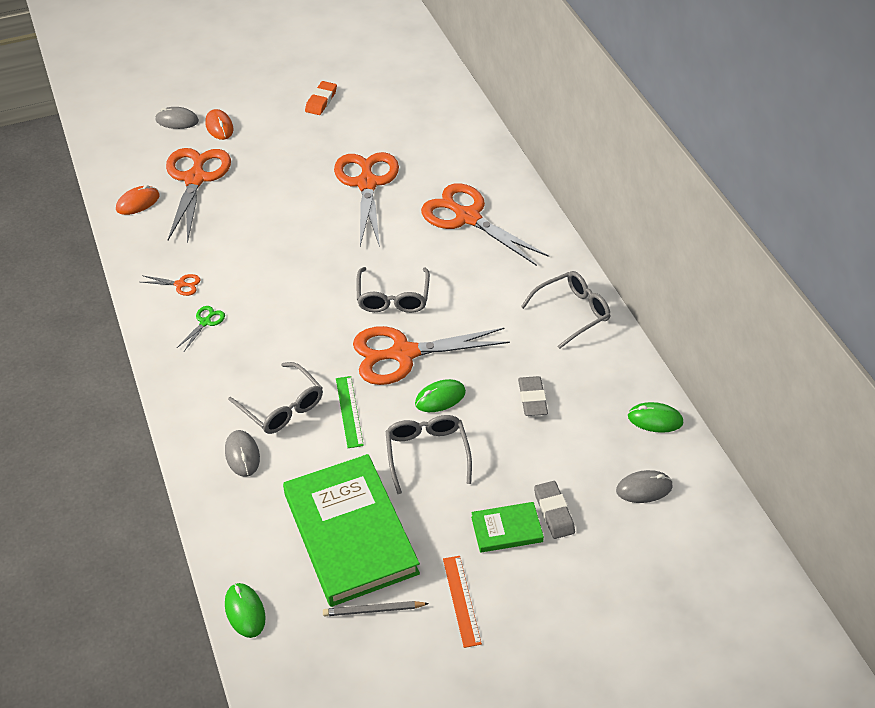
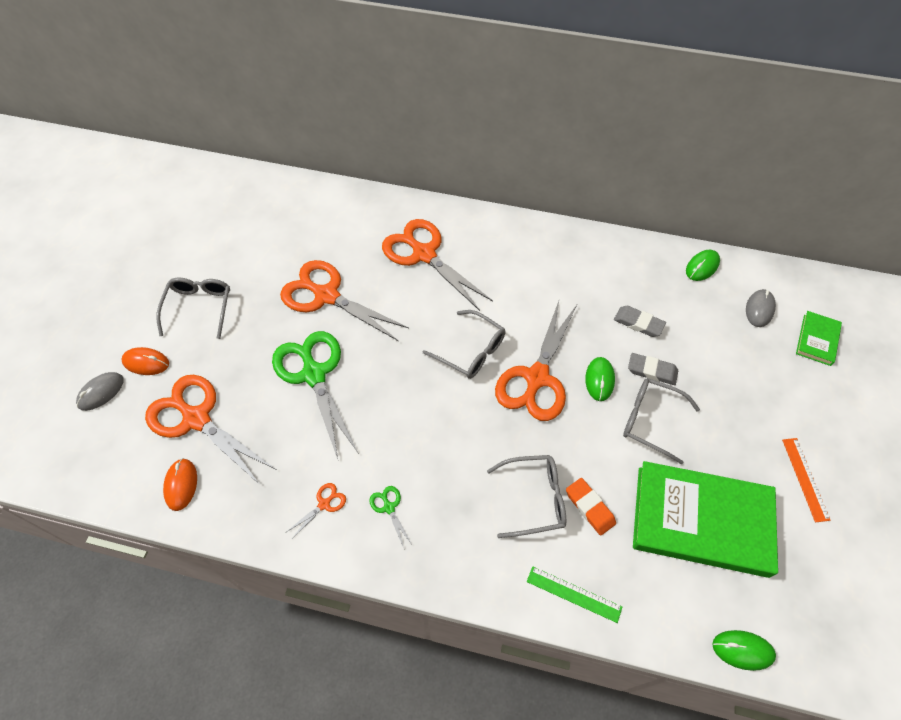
camera: 55 degrees left, 10 degrees up
(242, 455) = (568, 560): grey mouse -> none
(286, 218) = (314, 374): none -> green scissors
(321, 101) = (194, 271): orange eraser -> orange eraser (589, 507)
(349, 411) = (572, 450): green ruler -> green ruler (574, 594)
(373, 610) = (787, 546): grey pencil -> none
(461, 600) = (805, 479): orange ruler -> orange ruler turned 60 degrees clockwise
(468, 217) = (424, 254): orange scissors -> orange scissors turned 60 degrees clockwise
(506, 529) = (753, 411): green book -> green book (817, 340)
(553, 512) = (752, 373): grey eraser -> grey eraser (652, 371)
(572, 312) = (571, 252): grey glasses -> grey glasses (199, 308)

